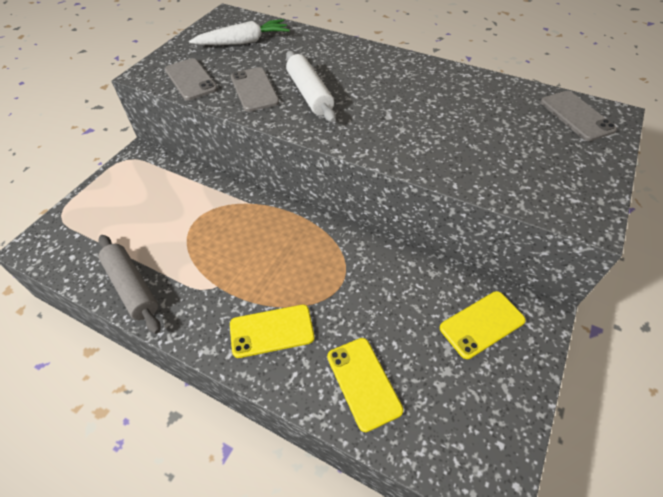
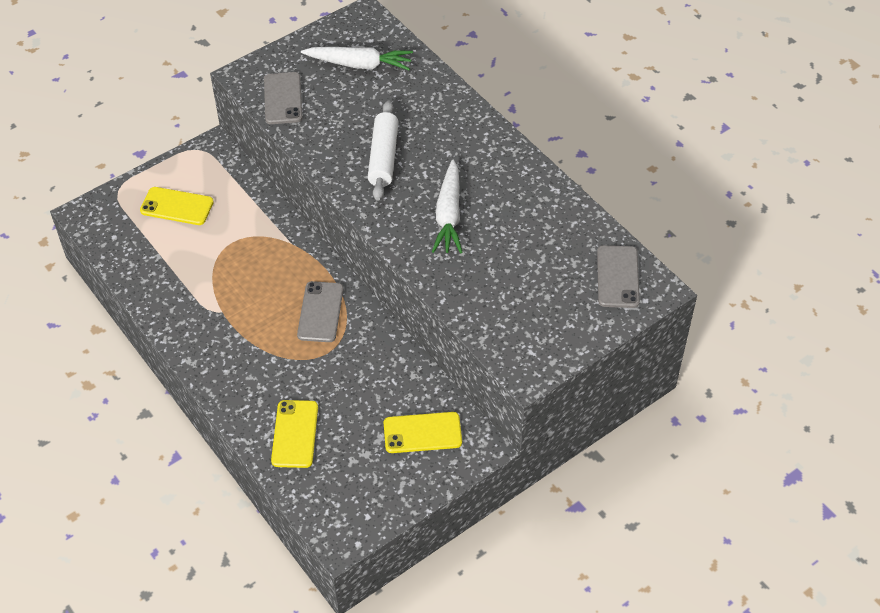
camera: 25 degrees right, 0 degrees up
(132, 287) = (153, 285): grey rolling pin -> none
(254, 89) = (335, 133): grey phone -> grey phone (320, 312)
(272, 331) = (247, 366): yellow phone -> yellow phone (177, 206)
(400, 117) = (449, 215): none -> white carrot

